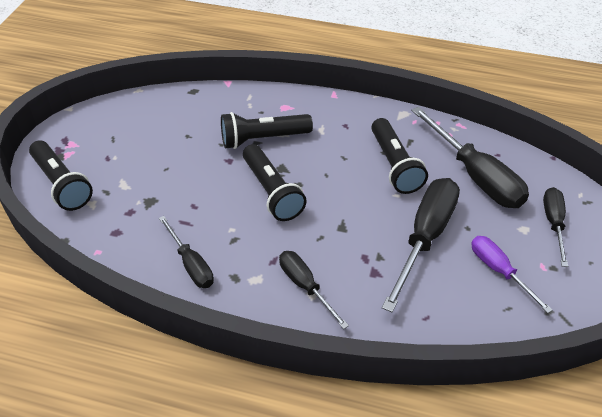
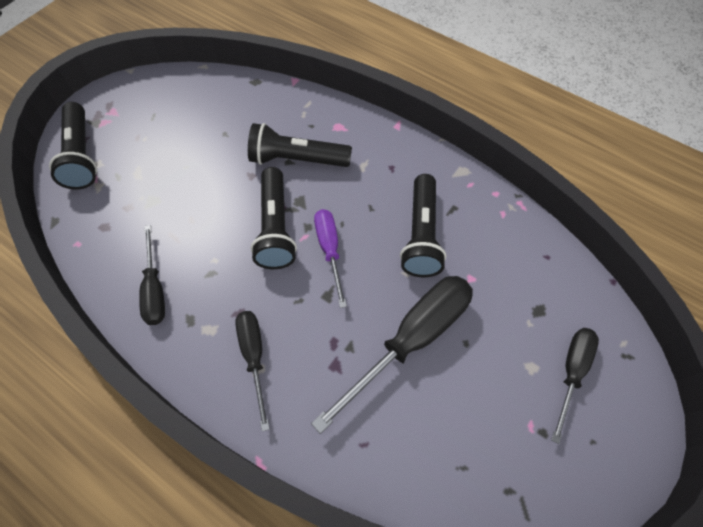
camera: 20 degrees right, 15 degrees up
(475, 176) = (507, 277): black screwdriver -> none
(499, 271) = (475, 414): purple screwdriver -> purple screwdriver (330, 250)

